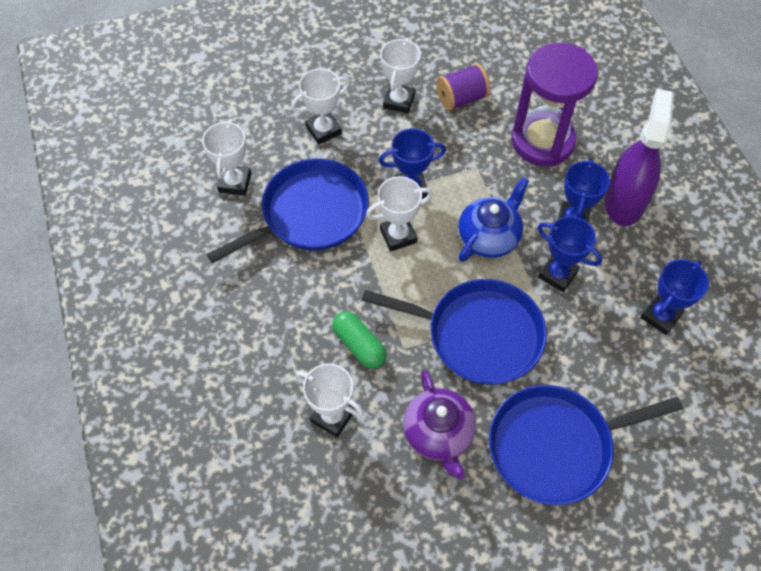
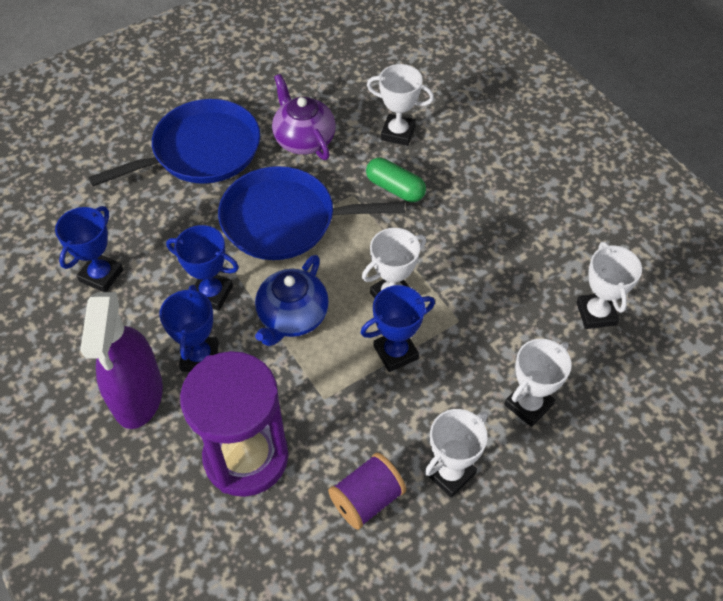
camera: 165 degrees right, 5 degrees down
(309, 214) = (496, 297): blue pan -> none
(399, 101) = (450, 473): white trophy -> white trophy turned 45 degrees clockwise

